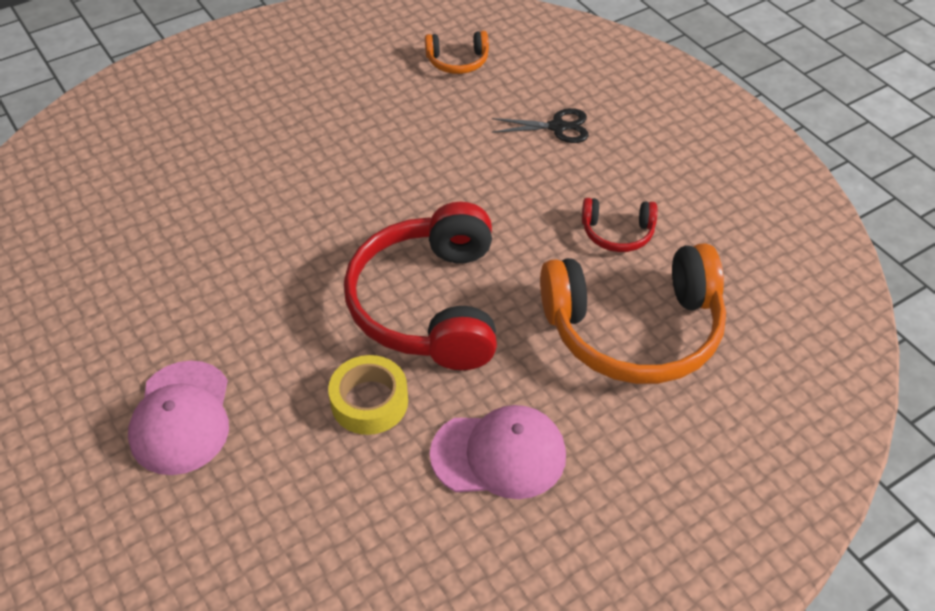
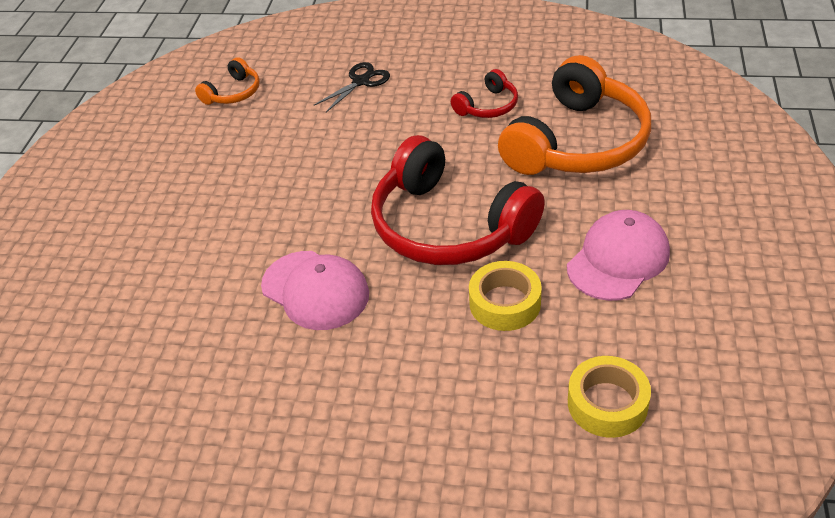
camera: 45 degrees left, 5 degrees down
(181, 418) = (406, 425): pink cap -> pink cap (315, 290)
(310, 547) = (607, 403): none -> yellow tape

